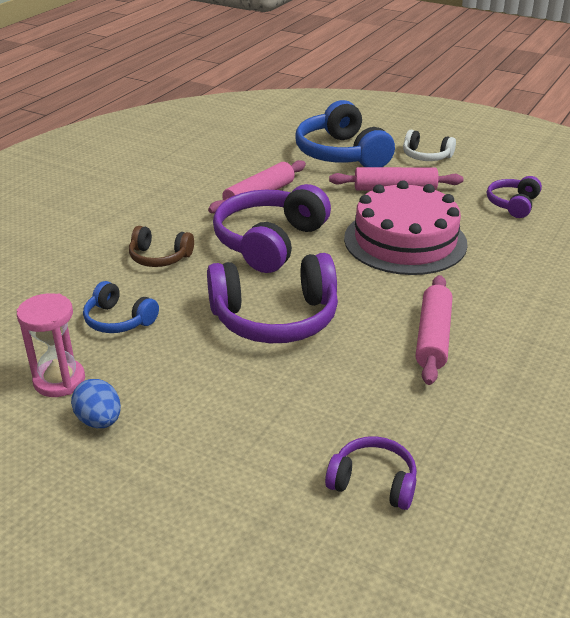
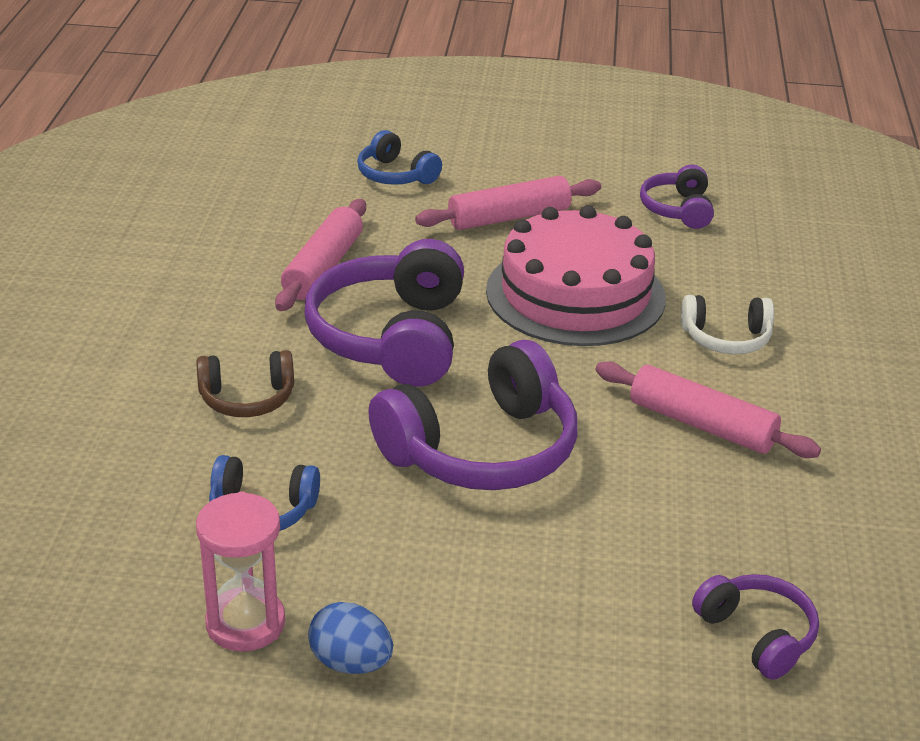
camera: 25 degrees left, 0 degrees up
(341, 154) = (395, 175): blue headphones -> blue headphones, size x0.53
(373, 482) = (757, 635): purple headphones -> purple headphones turned 60 degrees clockwise
(426, 156) = (517, 157): white headphones -> white headphones (726, 338)
(433, 337) = (702, 424): pink rolling pin -> pink rolling pin turned 45 degrees counterclockwise

